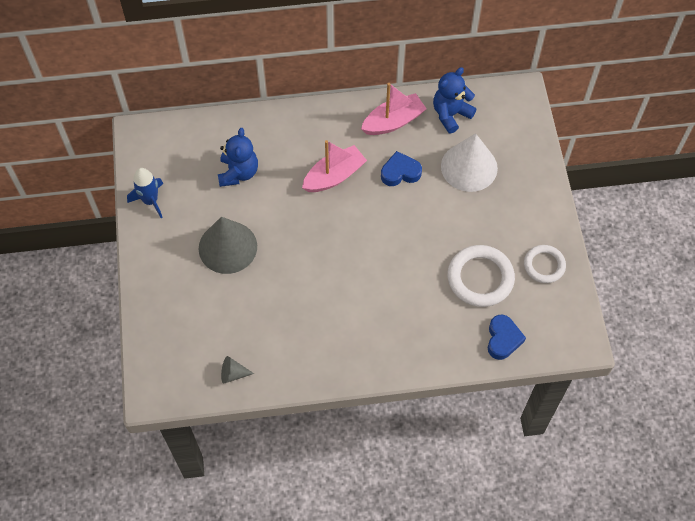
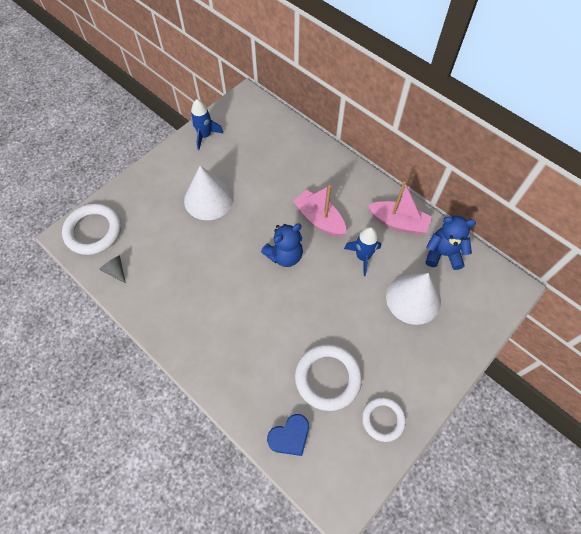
camera: 50 degrees right, 0 degrees up
(169, 367) = (93, 231): none -> white ring
(227, 247) = (208, 199): grey cone -> white cone
(238, 173) = (269, 165): blue teddy bear -> blue teddy bear (284, 256)
(334, 176) = (319, 219): pink boat -> pink boat turned 150 degrees counterclockwise
(400, 172) = (362, 257): blue heart -> blue rocket

